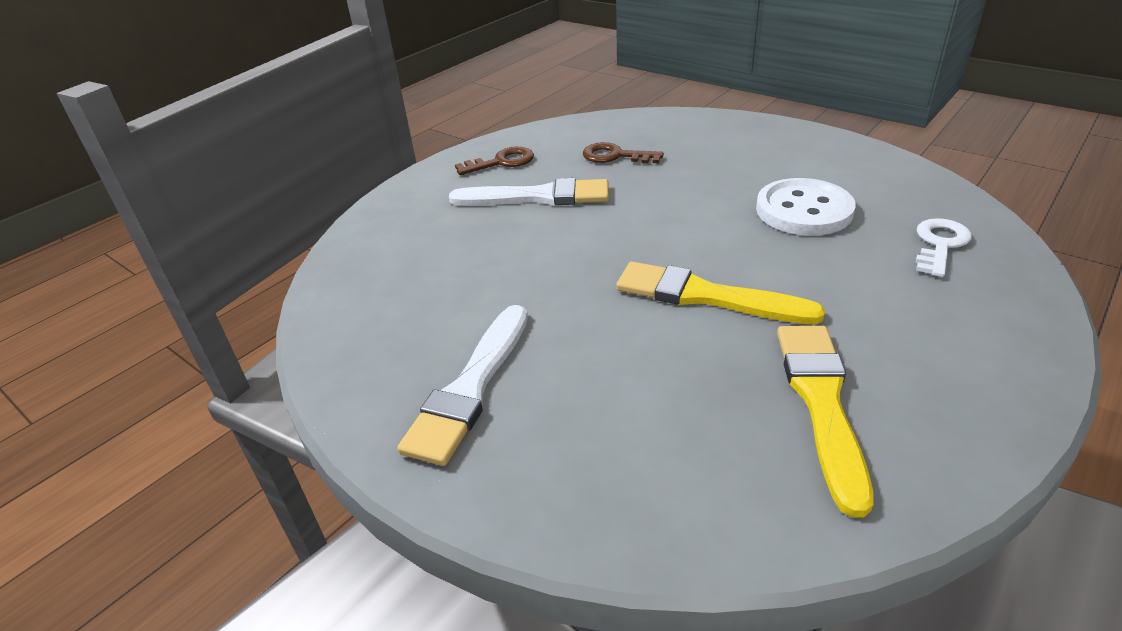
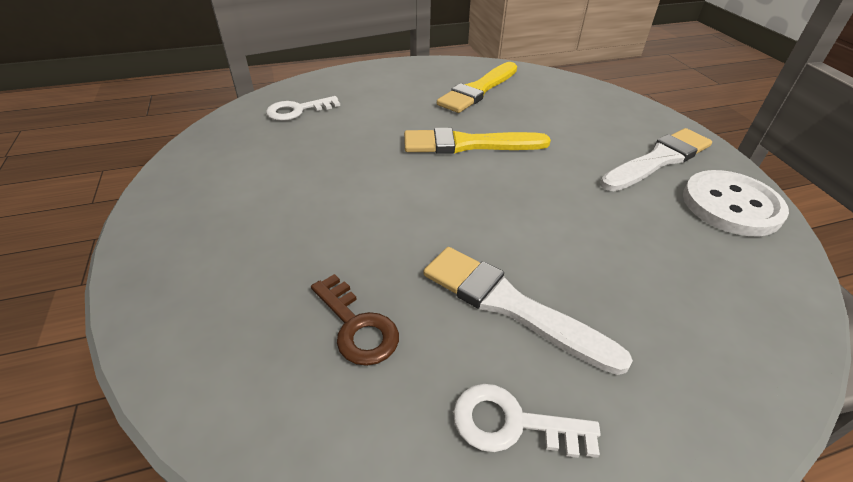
camera: 150 degrees left, 5 degrees up
(501, 162) = (512, 423): brown key -> white key
(706, 296) = (469, 144): yellow brush -> yellow brush turned 120 degrees clockwise
(803, 210) = (317, 163): white button -> white button (731, 205)

